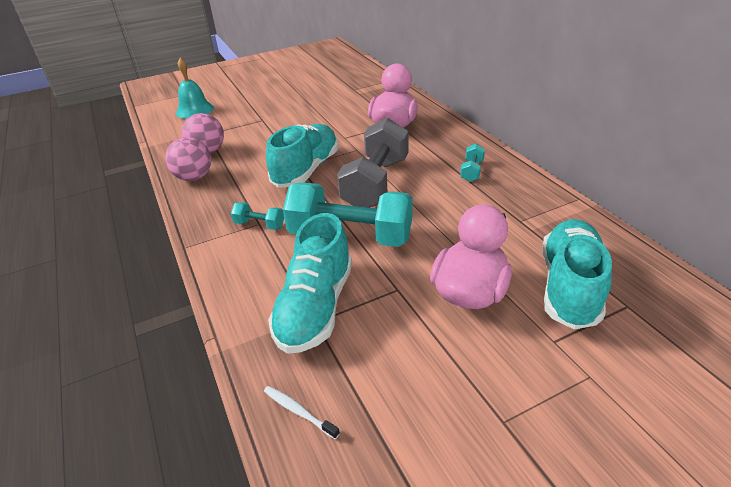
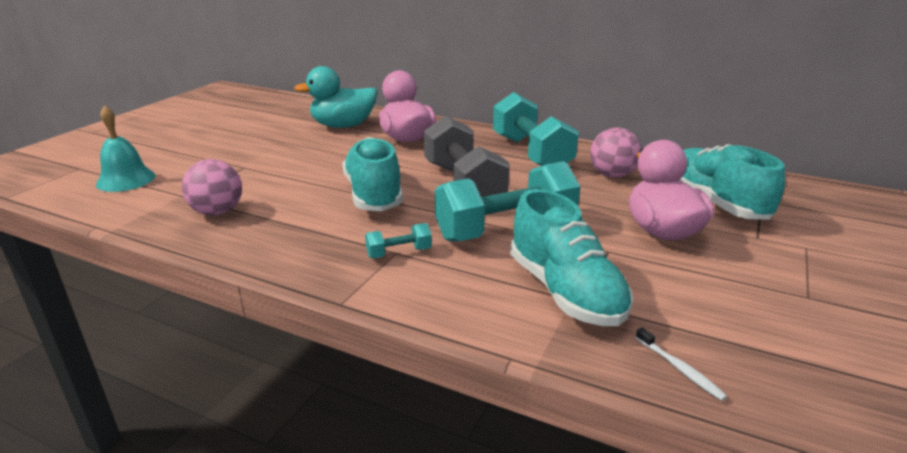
camera: 40 degrees left, 10 degrees down
(194, 177) = (241, 240): pink ball -> pink ball (612, 175)
(298, 411) = (680, 369): white toothbrush -> white toothbrush turned 120 degrees counterclockwise
(365, 100) = (343, 126): none -> turquoise duck
(471, 171) = (531, 153): turquoise dumbbell -> turquoise dumbbell, size x2.31

